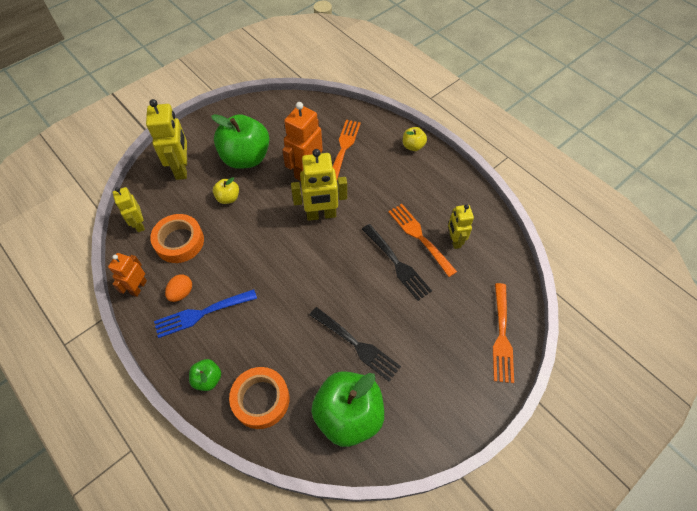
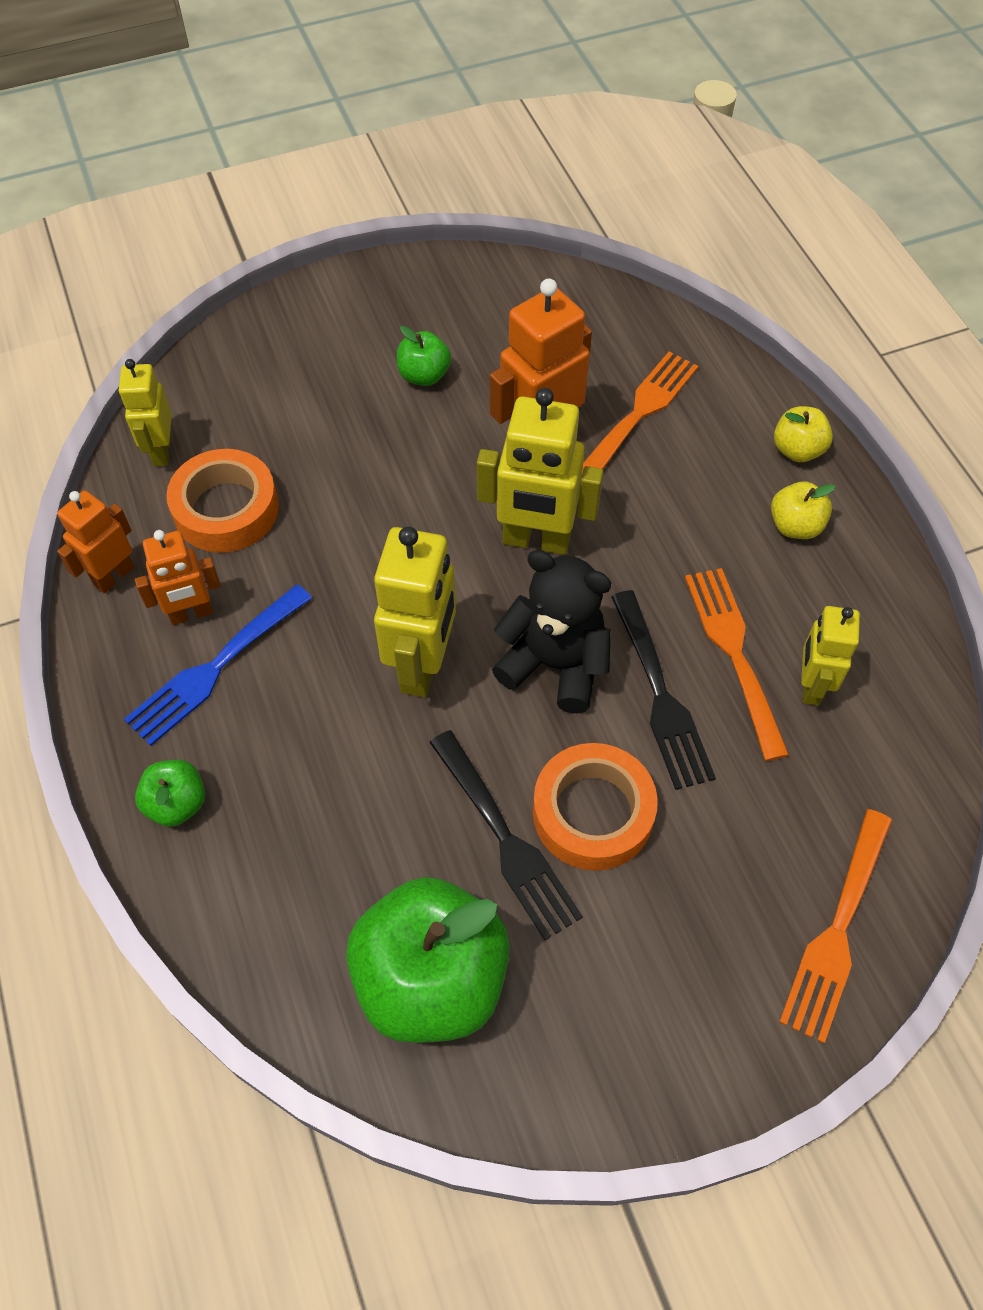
camera: 20 degrees right, 0 degrees up
(181, 293) = (191, 614): orange egg -> orange robot
(182, 168) = (287, 362): yellow robot -> yellow robot (423, 666)
(202, 313) = (215, 668): blue fork -> blue fork turned 45 degrees counterclockwise
(228, 198) = (356, 448): yellow apple -> yellow apple (795, 526)
(246, 158) = (424, 375): green apple -> green apple, size x0.46
(261, 399) = (265, 882): orange tape -> orange tape (592, 812)
(349, 264) = (555, 664): none -> black teddy bear

